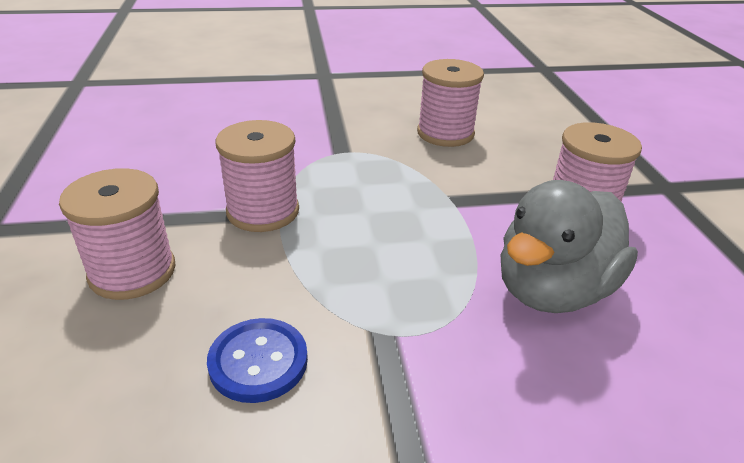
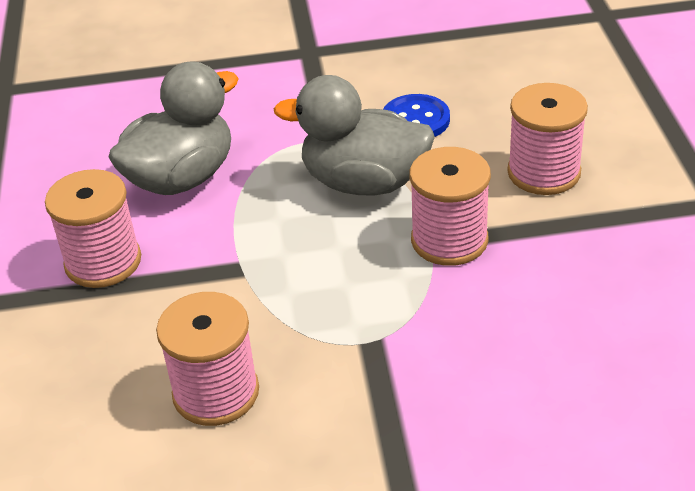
camera: 175 degrees left, 5 degrees up
(339, 272) = (364, 182): none -> grey duck

